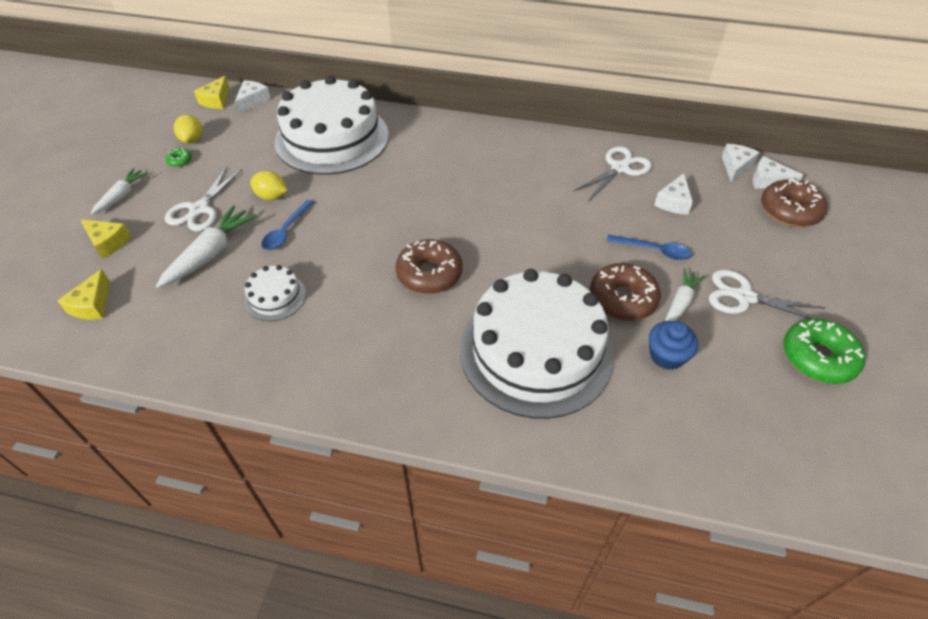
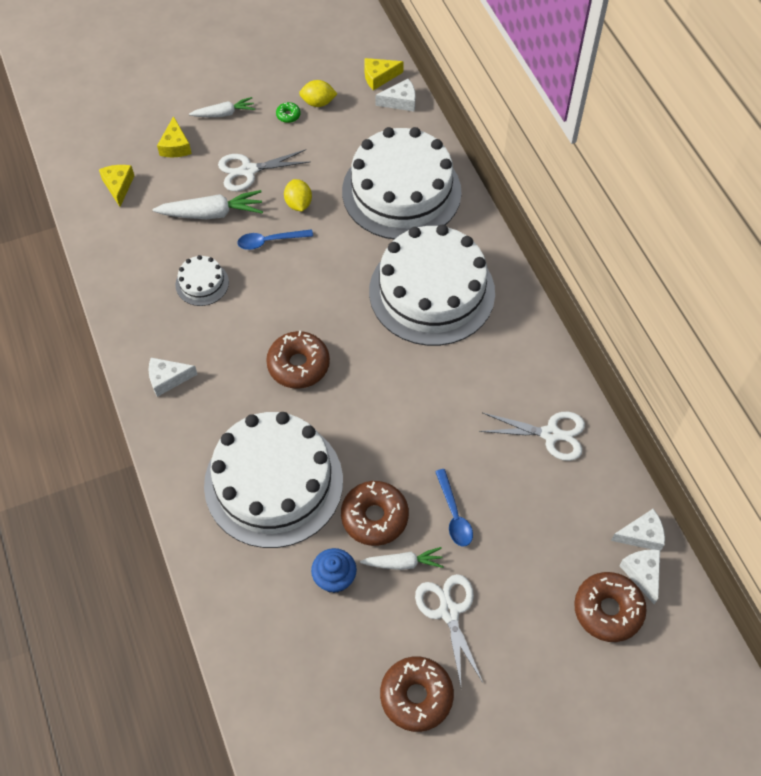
camera: 55 degrees right, 10 degrees up
(92, 305) = (118, 186): yellow cheese -> yellow cheese turned 105 degrees clockwise
(192, 140) = (318, 103): yellow lemon -> yellow lemon turned 45 degrees clockwise
(439, 166) = (432, 292): none -> white cake
(673, 202) = (536, 502): white cheese -> white cheese (168, 379)
(818, 357) = (416, 696): green donut -> brown donut

